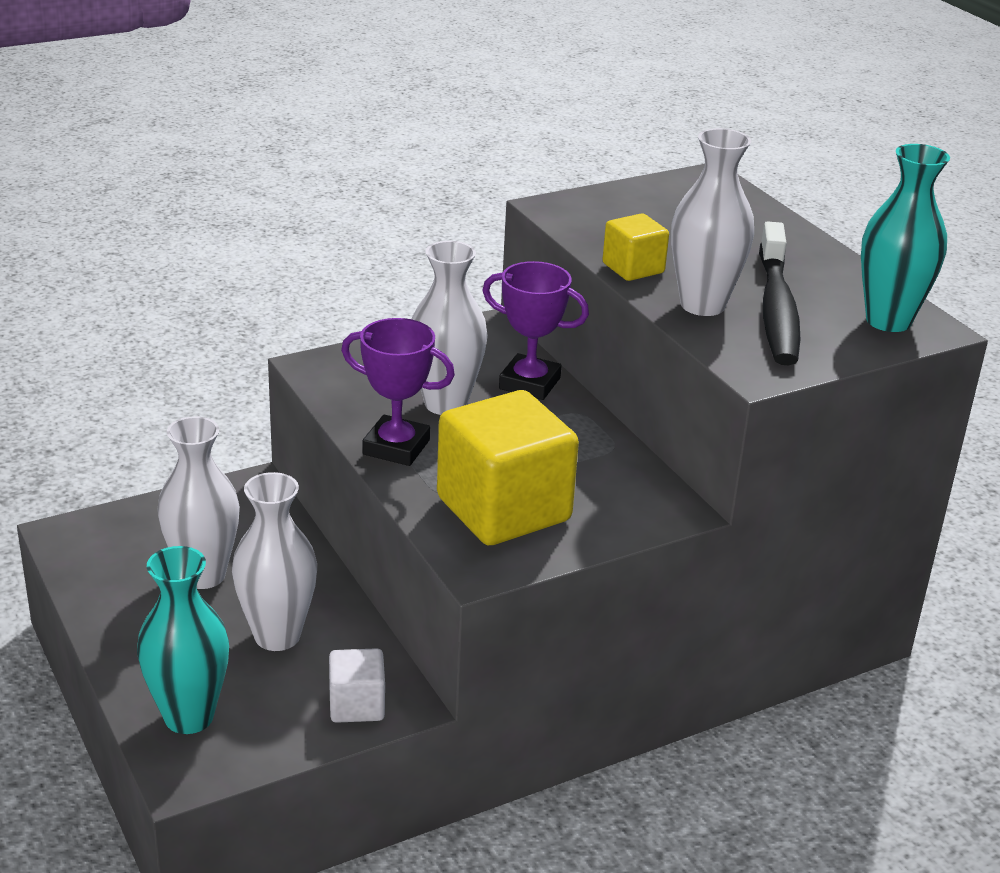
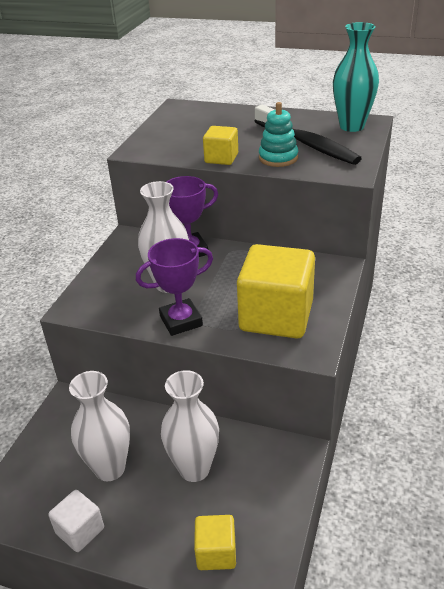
camera: 40 degrees left, 5 degrees up
(189, 717) = (216, 552): turquoise vase -> yellow cube
(357, 705) = (281, 471): white cube -> white cube (80, 530)
(702, 305) = (278, 158): white vase -> turquoise stacking toy

